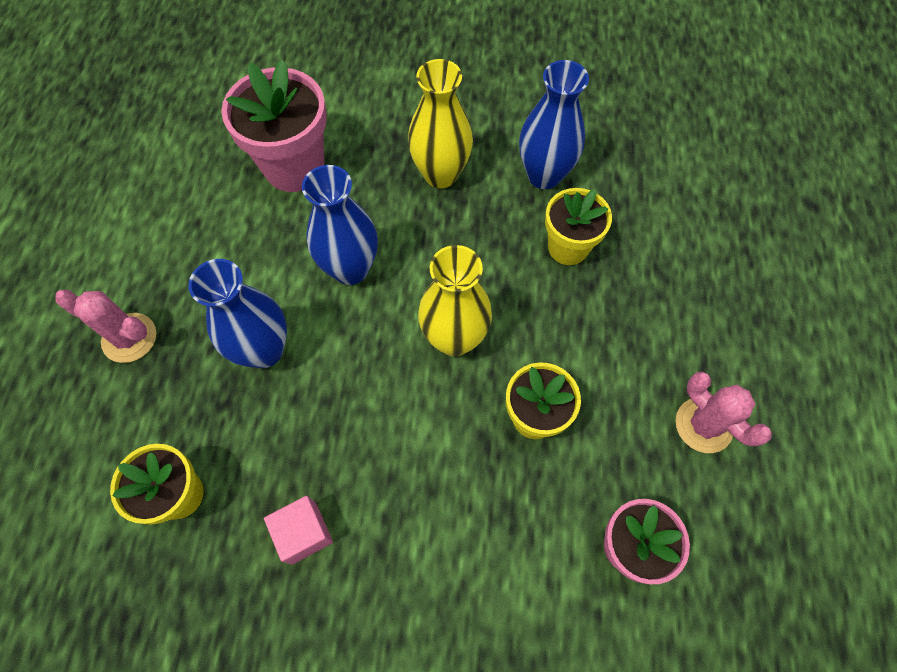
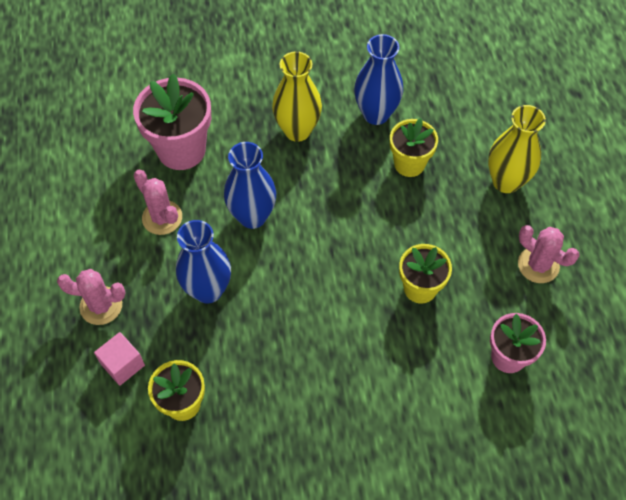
camera: 15 degrees left, 5 degrees down
(242, 245) = (162, 218): none -> pink cactus
(304, 533) = (282, 405): pink cube -> pink cube (122, 364)
(454, 339) = (346, 248): yellow vase -> yellow vase (506, 181)

